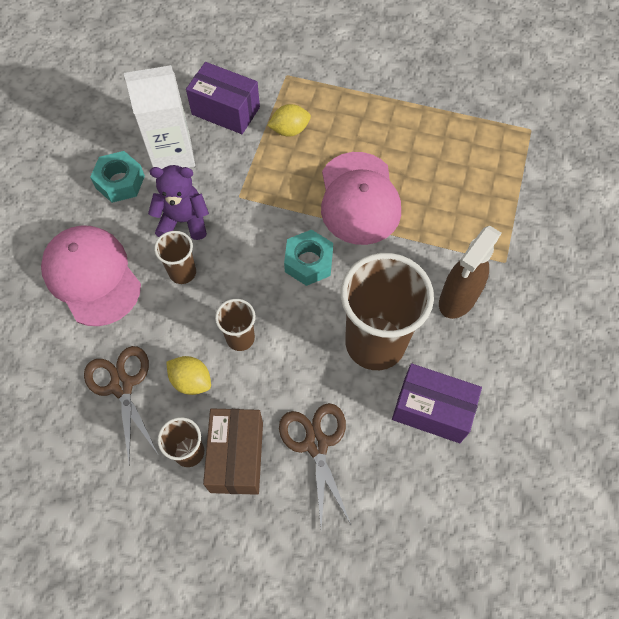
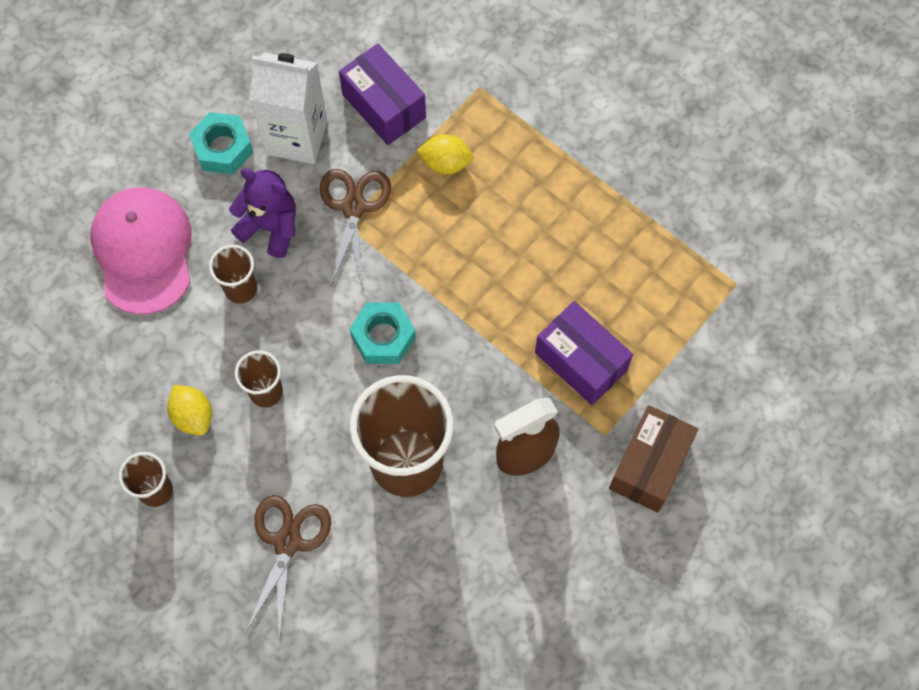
camera: 25 degrees right, 5 degrees up
(122, 385) = (120, 388): brown scissors -> brown scissors (354, 207)
(236, 457) = (201, 517): brown box -> brown box (649, 465)
(359, 198) = (480, 284): pink cap -> none
(432, 410) = (427, 563): purple box -> purple box (580, 361)

